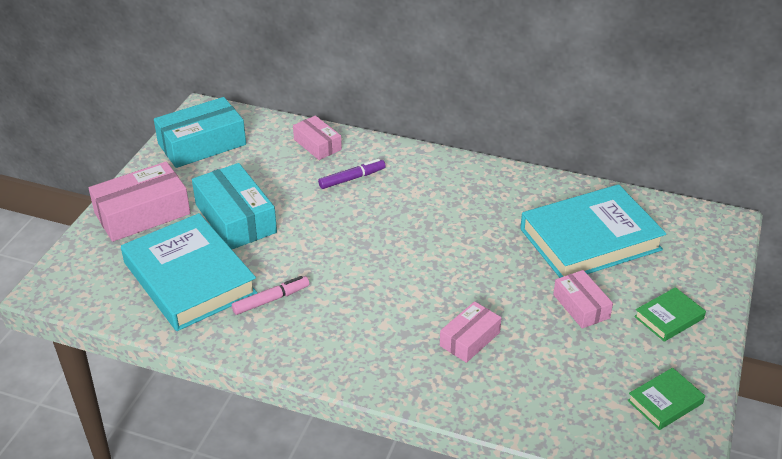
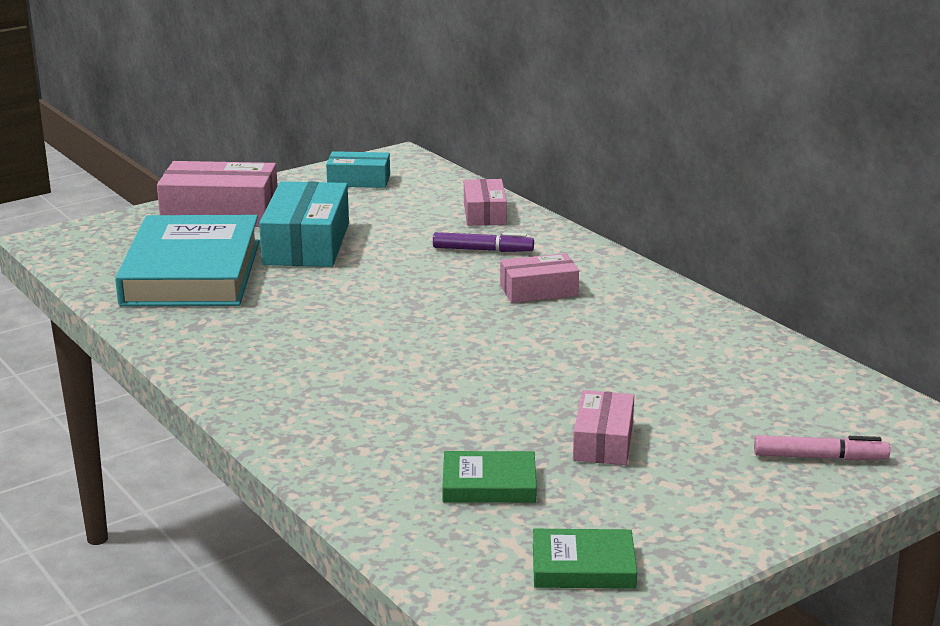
camera: 35 degrees right, 15 degrees down
(202, 144) = (359, 180): turquoise box -> turquoise box, size x0.58
(271, 299) = (247, 314): pink marker -> pink marker (820, 457)
(469, 339) = (416, 419): pink box -> pink box (538, 290)
(590, 239) = (710, 388): turquoise book -> none
(669, 317) = (713, 494): green book -> green book (489, 484)

